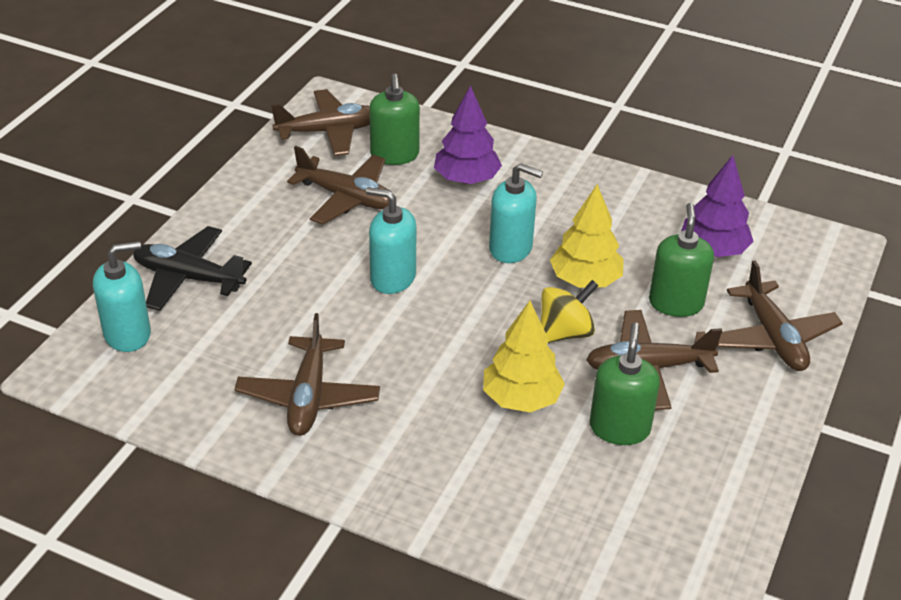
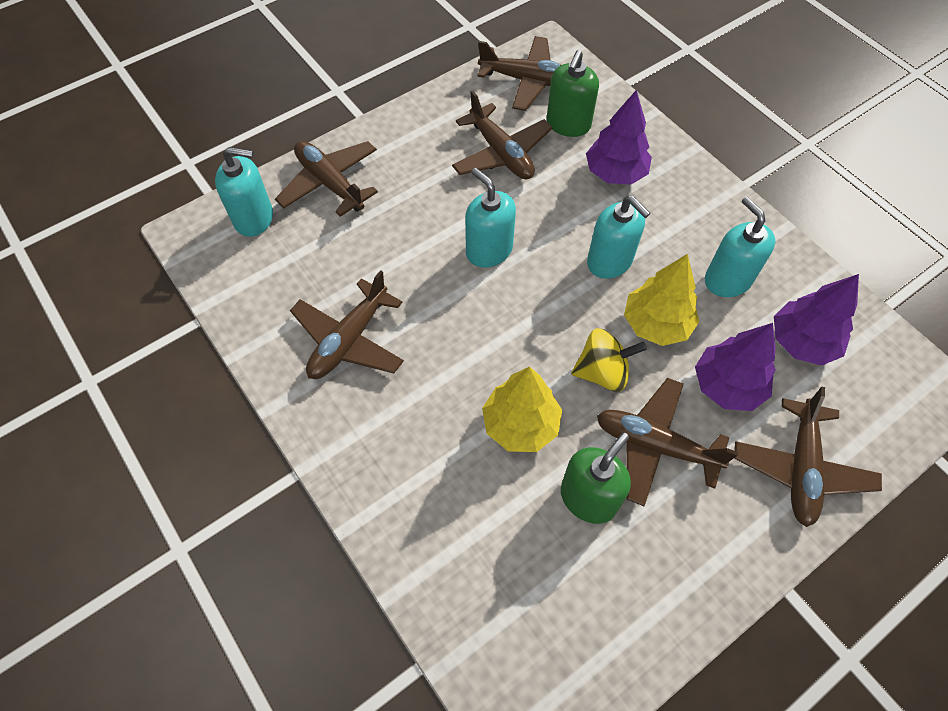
camera: 30 degrees right, 20 degrees up
(188, 278) = (330, 183): black plane -> brown plane
(622, 227) = (727, 280): none -> turquoise soap dispenser
(676, 303) = (727, 386): green soap dispenser -> purple tree

